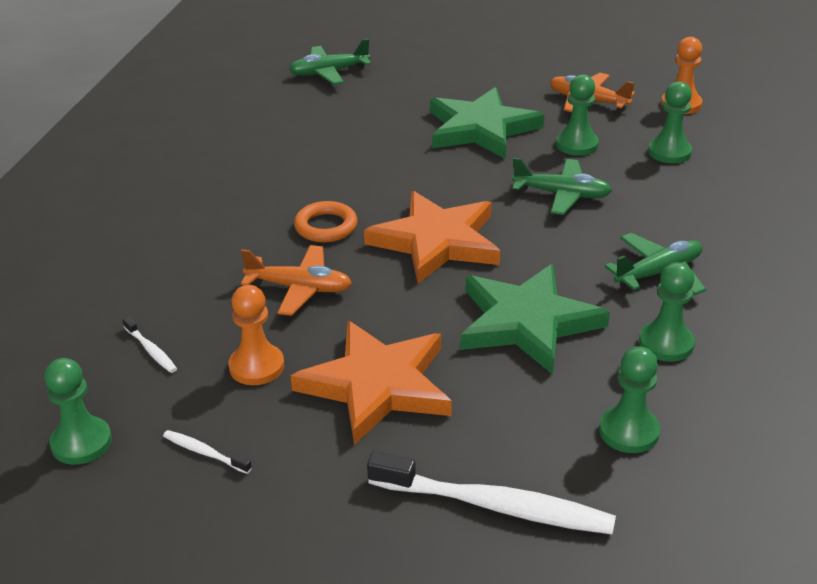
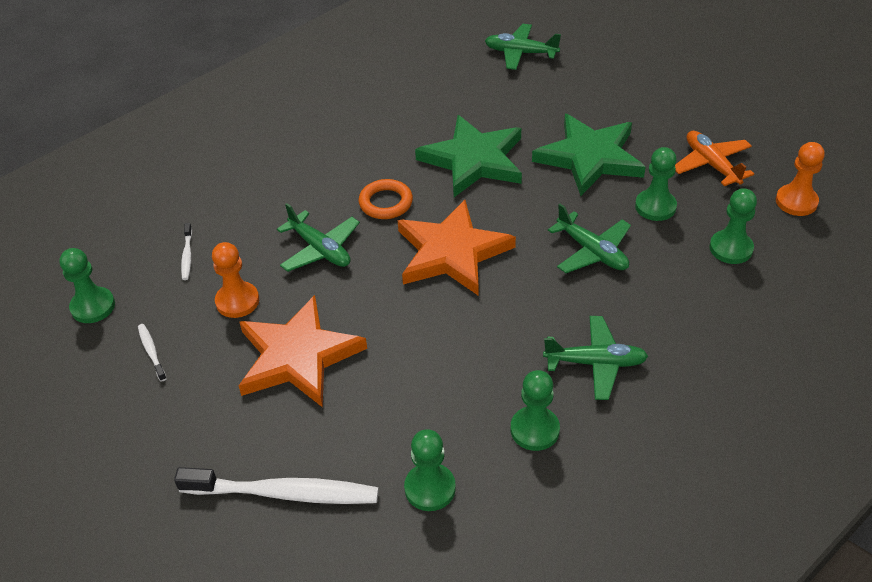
camera: 35 degrees right, 10 degrees up
(299, 288) = (320, 249): orange plane -> green plane
(495, 505) = (284, 493): white toothbrush -> white toothbrush turned 45 degrees counterclockwise
(527, 322) = (449, 357): green star -> green star (474, 160)

